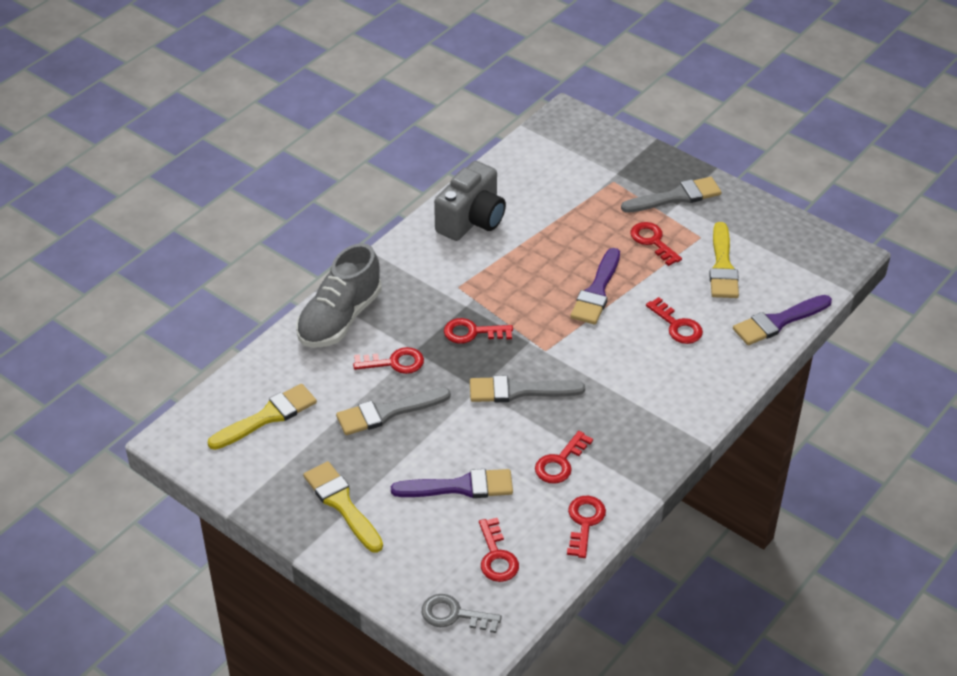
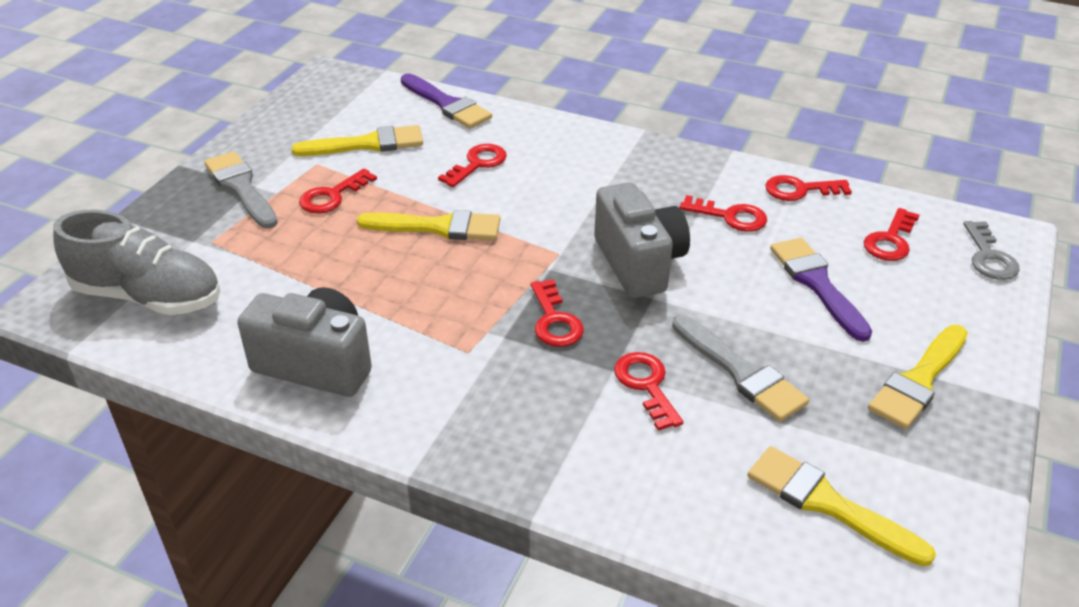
camera: 105 degrees left, 5 degrees down
(339, 318) = (584, 469): grey shoe -> grey shoe (148, 296)
(496, 556) = (890, 240): red key -> red key turned 150 degrees clockwise
(519, 391) = (639, 263): grey brush -> grey camera
(597, 291) = (438, 227): purple brush -> yellow brush

